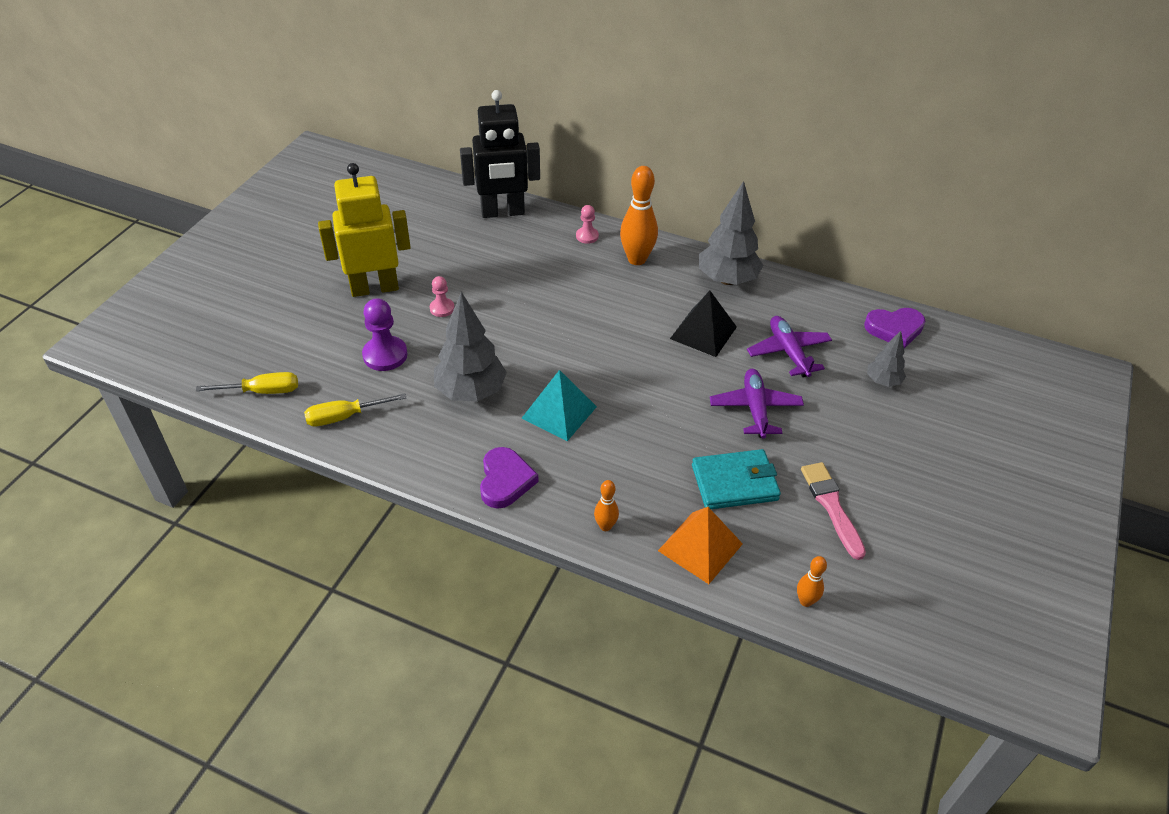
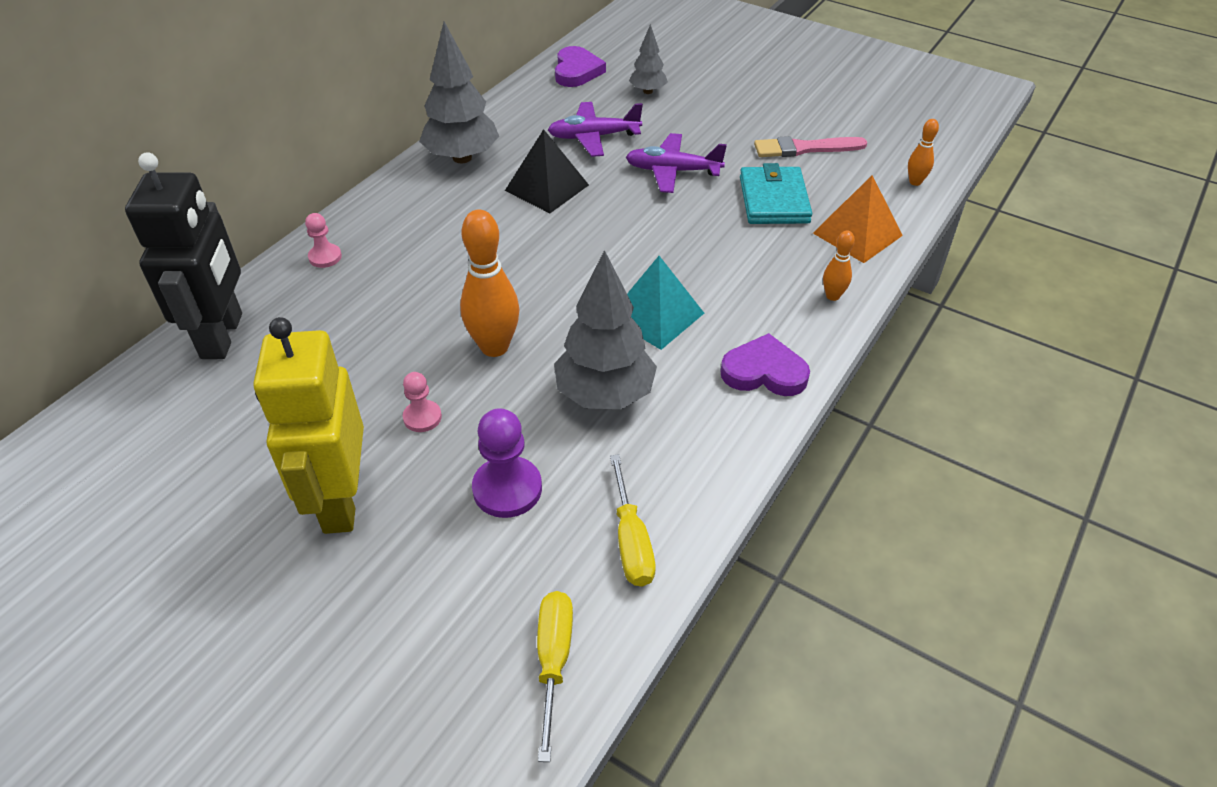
camera: 80 degrees left, 0 degrees up
(637, 259) = (394, 220): orange bowling pin -> orange bowling pin (494, 347)

